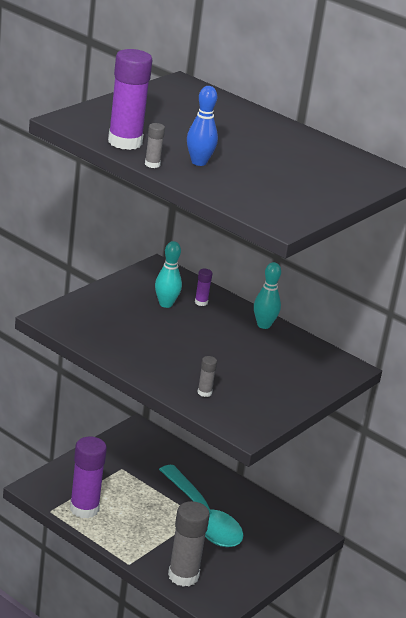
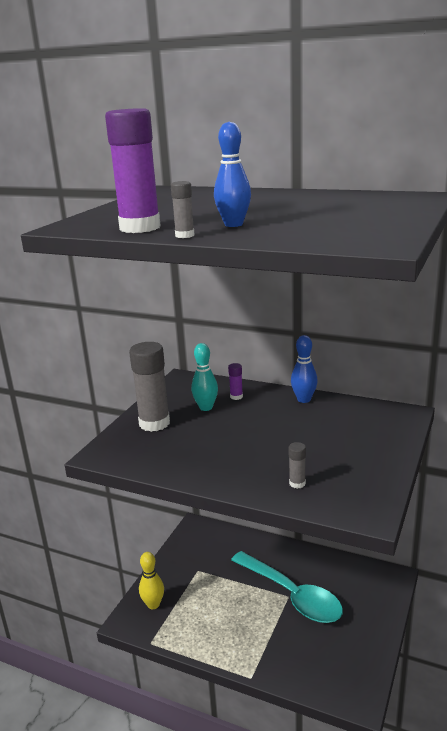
camera: 10 degrees left, 5 degrees down
(65, 482) = (153, 604): none -> yellow bowling pin
(84, 509) = (182, 627): purple glue stick -> none
(183, 576) = (308, 671): grey glue stick -> grey glue stick (154, 423)
(263, 325) = (304, 399): turquoise bowling pin -> blue bowling pin

